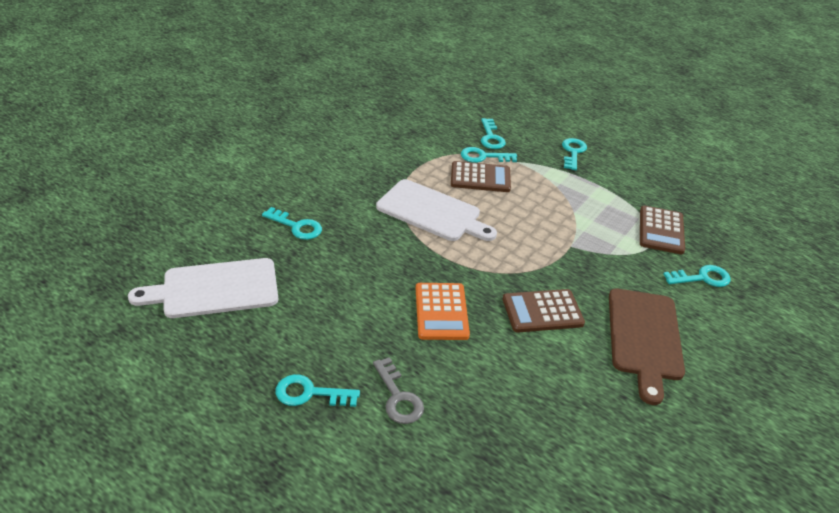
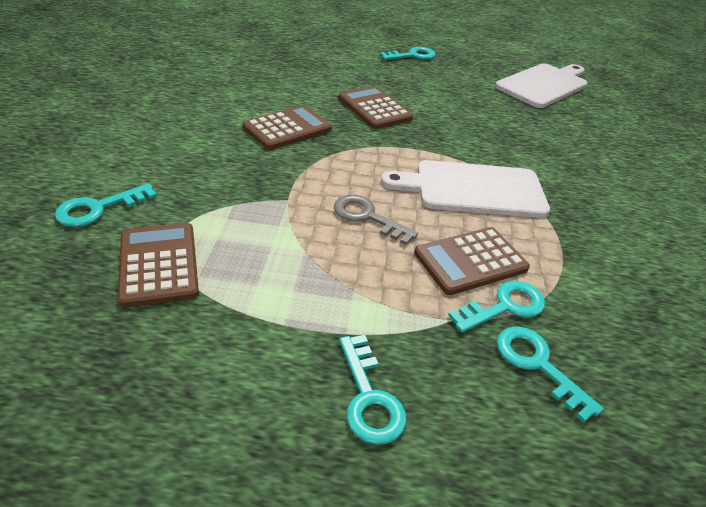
camera: 150 degrees right, 0 degrees up
(296, 226) = (566, 137): turquoise key -> none
(398, 397) = (359, 63): grey key -> grey key (367, 217)
(441, 311) = (374, 108): orange calculator -> brown calculator
(644, 338) = (178, 131): brown cutting board -> none

